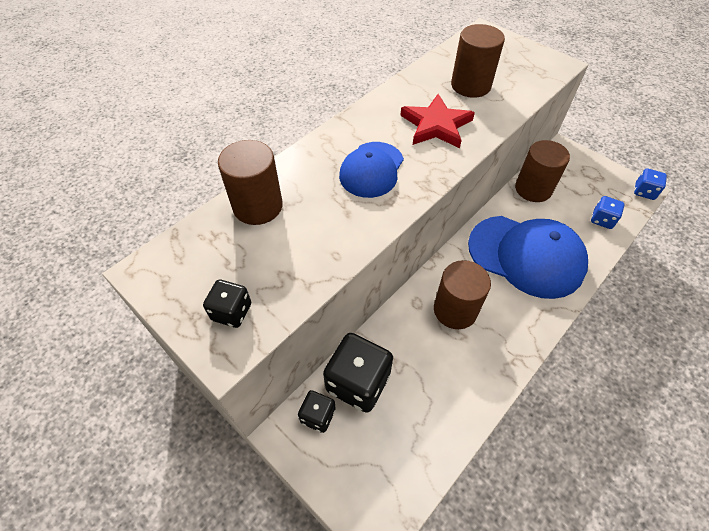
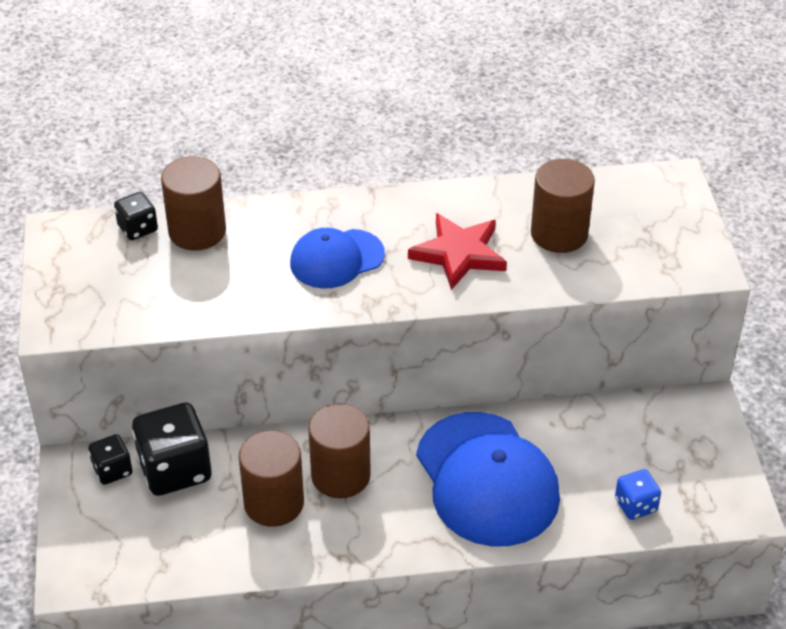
camera: 40 degrees right, 10 degrees down
(231, 312) = (87, 302): black dice -> black dice (138, 228)
(533, 189) = (596, 420): brown cylinder -> brown cylinder (274, 503)
(644, 192) = (742, 513): blue dice -> none

